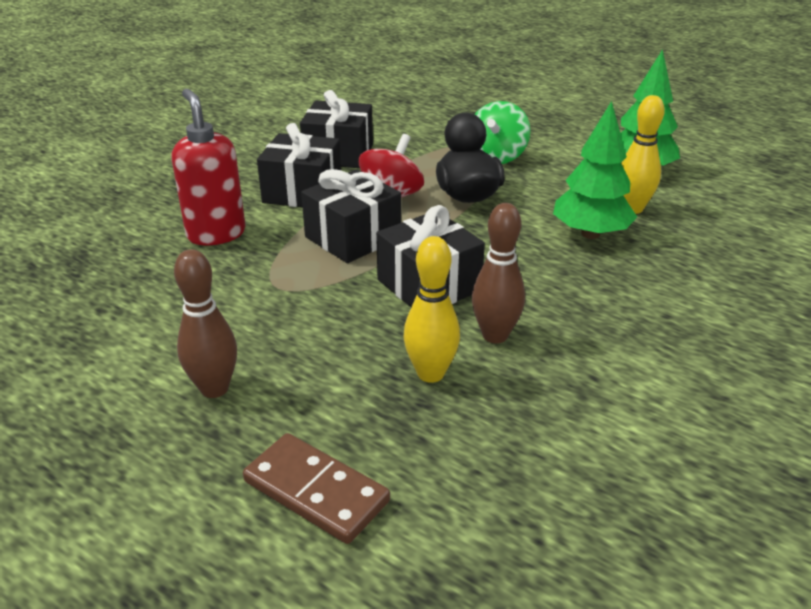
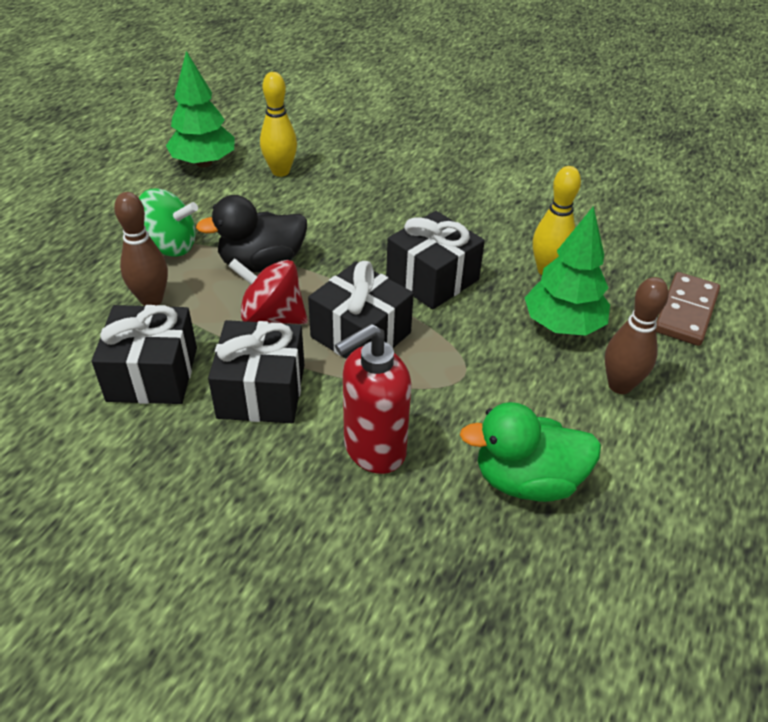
camera: 100 degrees left, 10 degrees up
(137, 303) = (527, 480): none -> green duck
(495, 335) = (489, 242): brown bowling pin -> brown bowling pin (151, 300)
(590, 234) = (328, 194): green tree -> green tree (562, 325)

